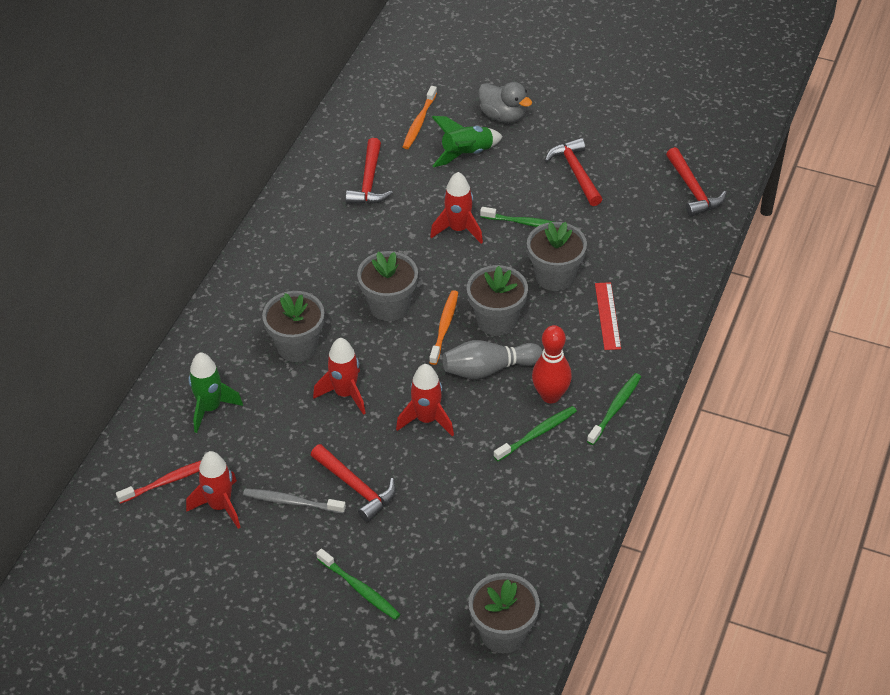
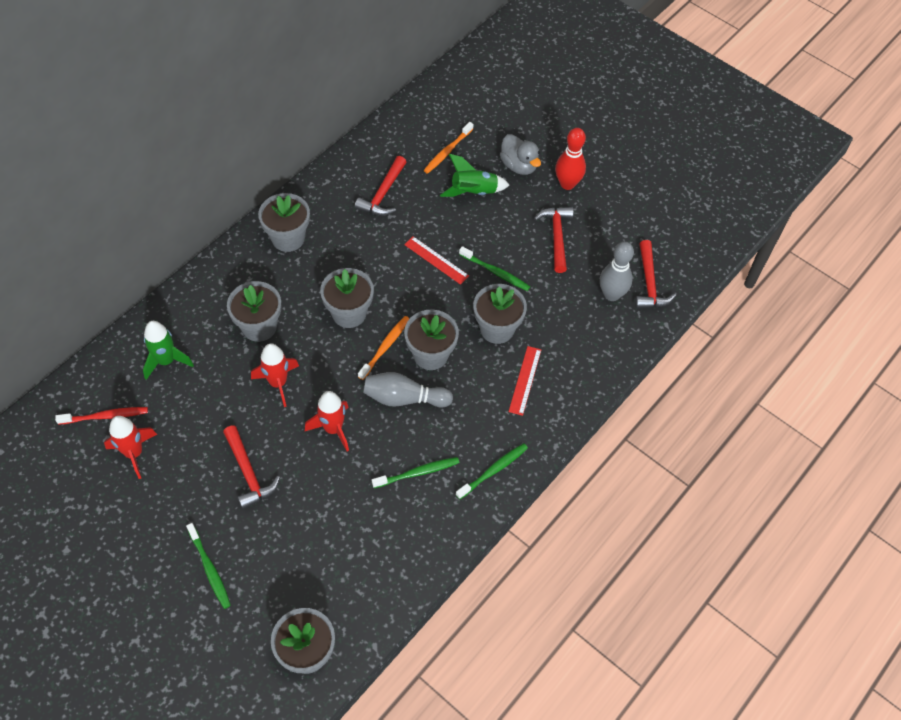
camera: 15 degrees right, 10 degrees up
(285, 253) = (288, 238): none -> grey flower pot
(291, 502) = (191, 468): grey toothbrush -> none
(458, 229) = (436, 260): red rocket -> red ruler
(550, 396) = (444, 440): red bowling pin -> red bowling pin (567, 184)
(659, 211) = (611, 294): none -> grey bowling pin

